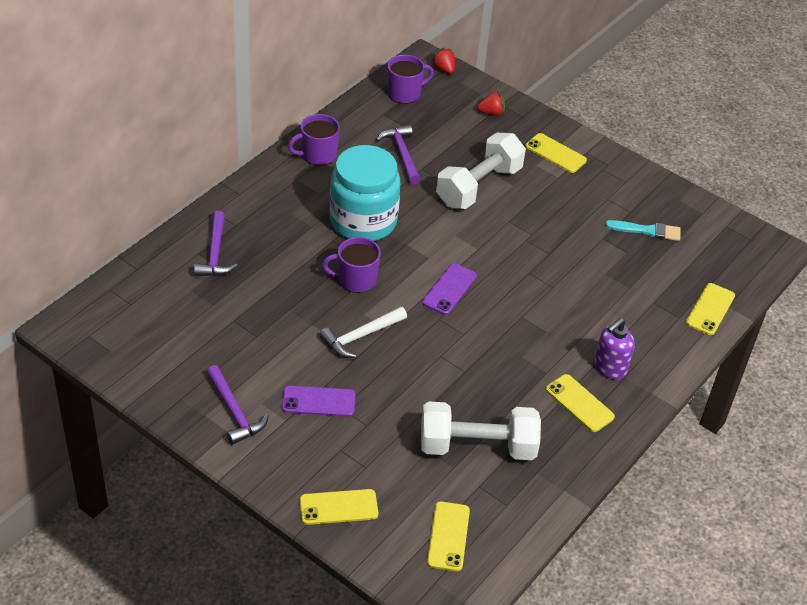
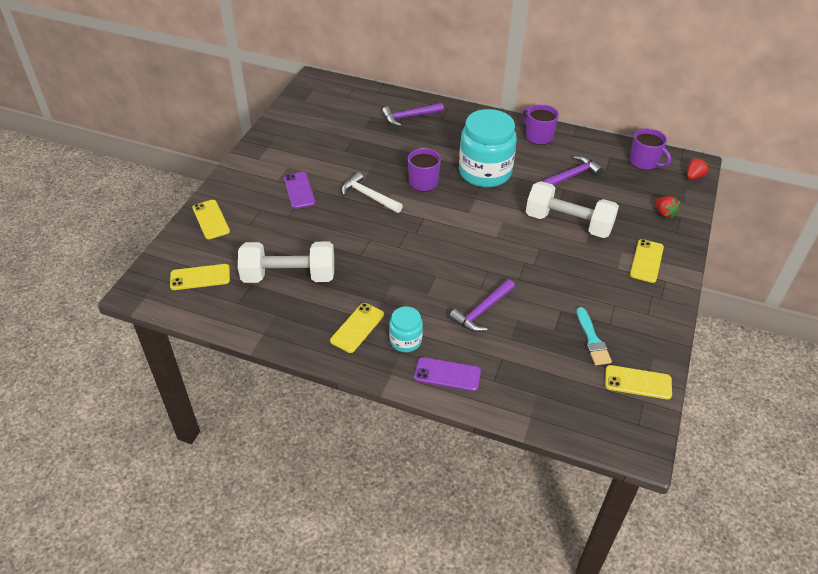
camera: 75 degrees right, 0 degrees up
(234, 411) = (275, 157): purple hammer -> purple hammer (482, 311)
(449, 289) = (441, 230): purple phone -> purple phone (447, 374)
(477, 446) = (289, 276): white dumbbell -> white dumbbell turned 75 degrees counterclockwise
(609, 368) = (405, 340): purple soap dispenser -> turquoise jar
(710, 309) = (518, 403): yellow phone -> yellow phone (638, 382)

